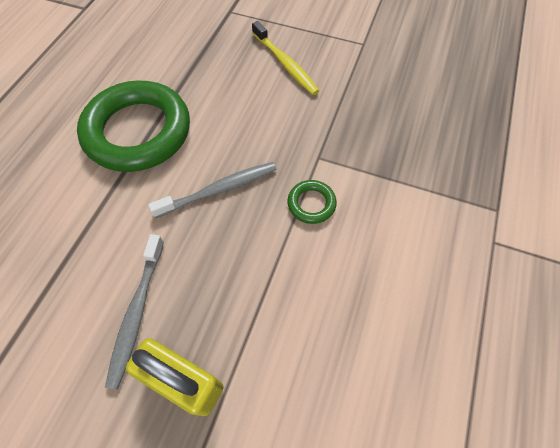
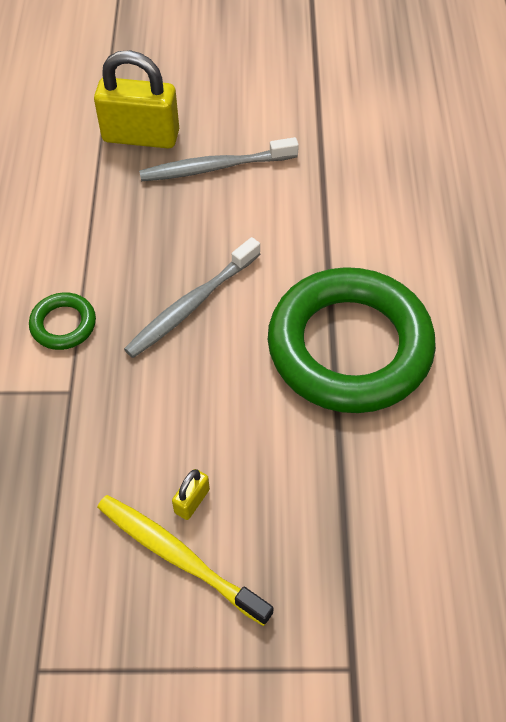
camera: 160 degrees right, 5 degrees down
(137, 312) = (216, 167): grey toothbrush -> grey toothbrush turned 90 degrees counterclockwise
(269, 83) = (192, 501): none -> yellow padlock

